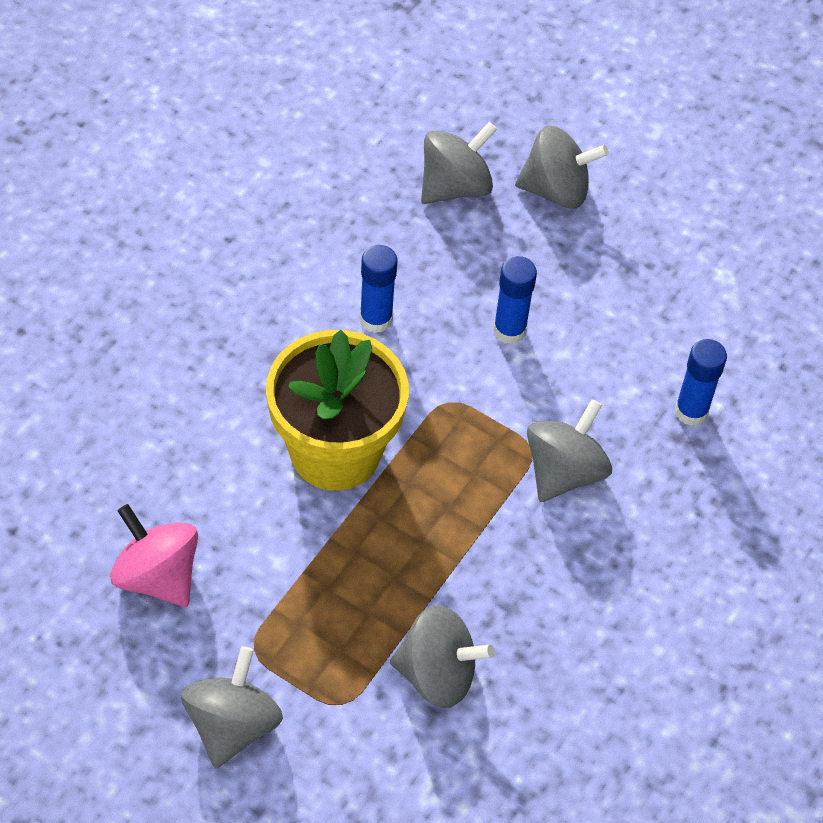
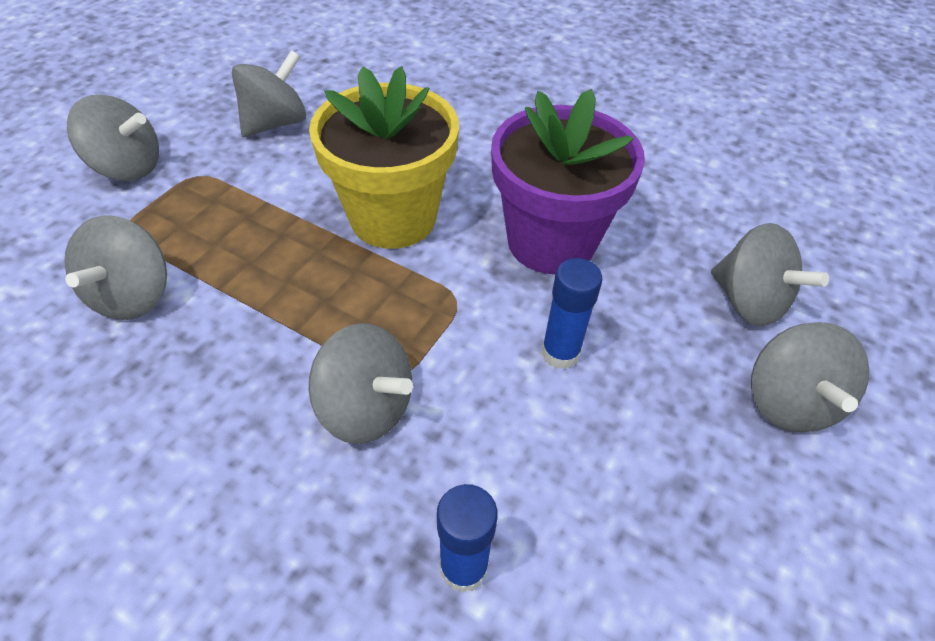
camera: 90 degrees right, 5 degrees down
(157, 576) = (276, 123): pink spinning top -> grey spinning top
(376, 319) = (551, 241): blue glue stick -> purple flower pot

